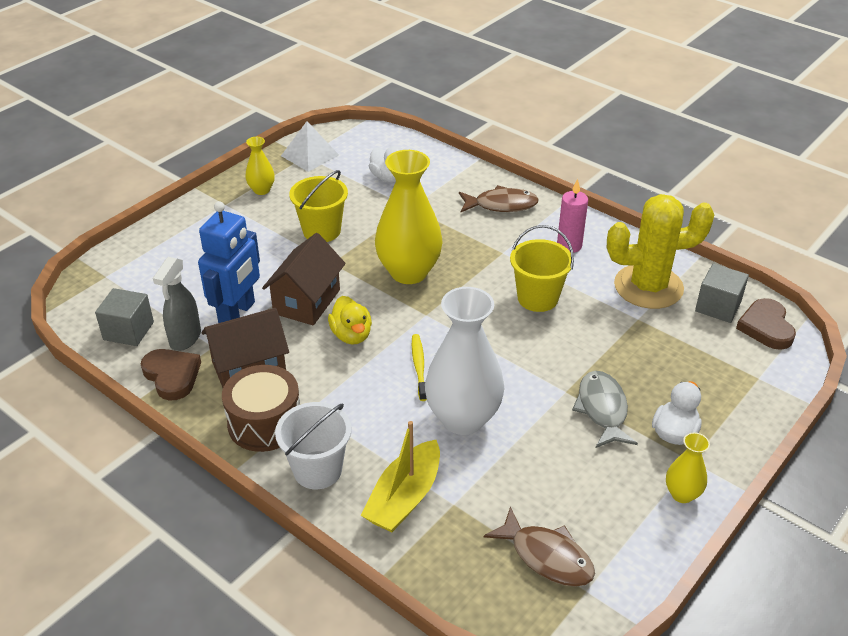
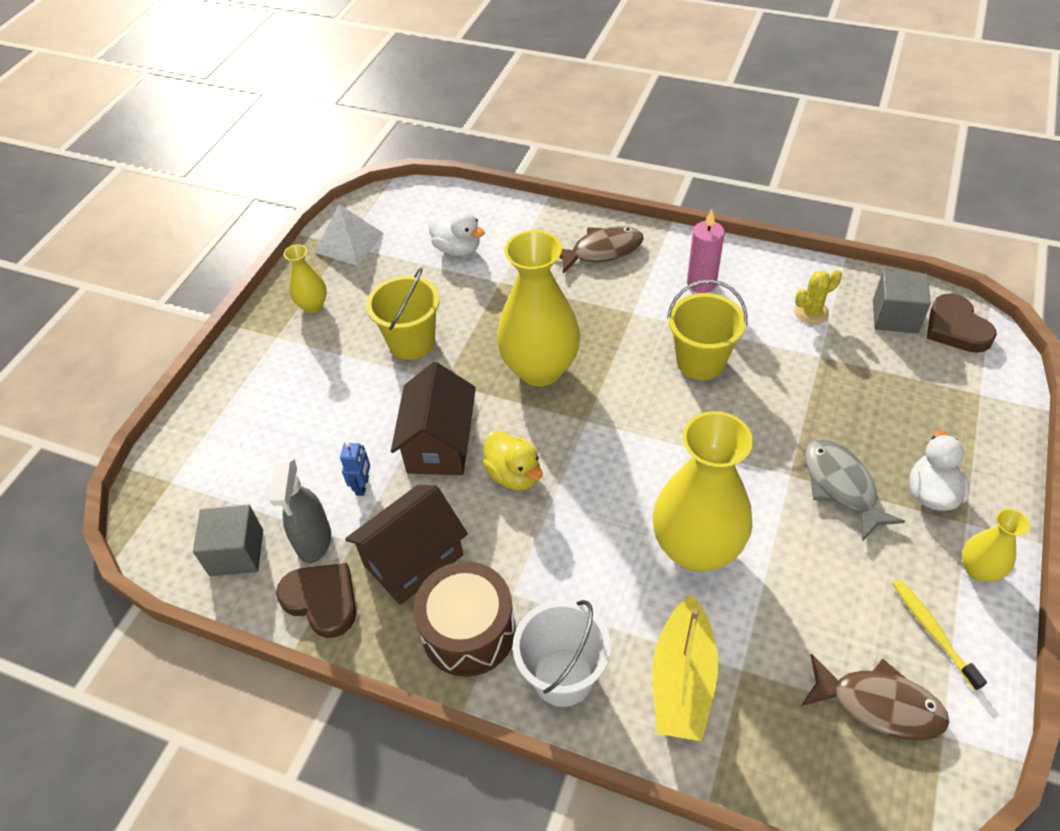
camera: 15 degrees left, 10 degrees up
(237, 313) = (362, 485): blue robot -> blue robot, size x0.43
(419, 366) = (613, 493): yellow toothbrush -> yellow toothbrush (933, 632)
(463, 418) = (696, 548): white vase -> yellow vase
(648, 287) = (811, 312): yellow cactus -> yellow cactus, size x0.42

